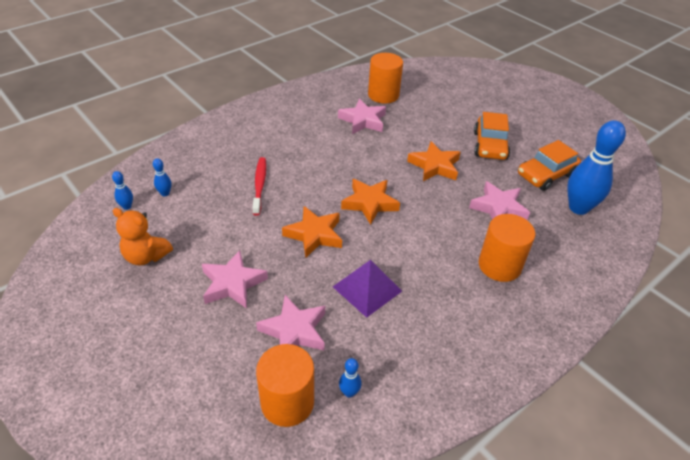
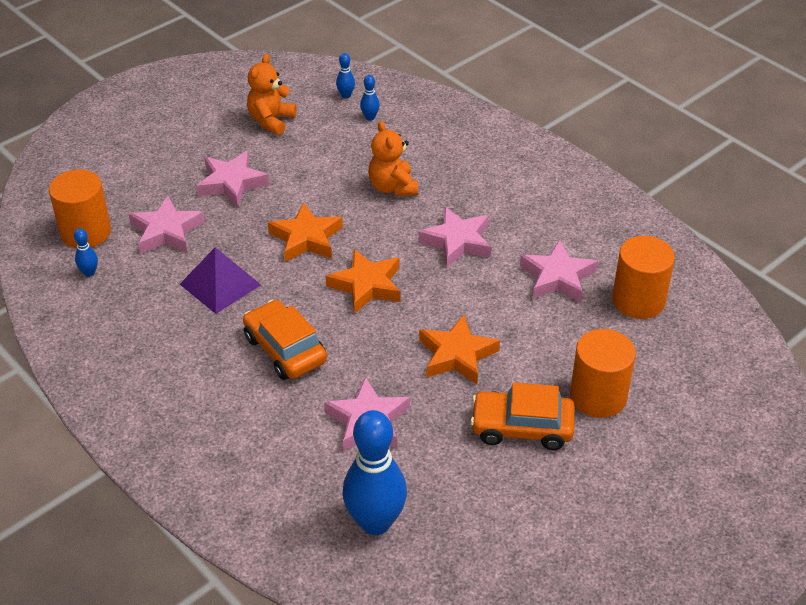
camera: 90 degrees right, 0 degrees up
(259, 185) = (392, 187): red toothbrush -> orange teddy bear
(325, 158) = (457, 241): none -> pink star
(499, 265) = (254, 408): orange cylinder -> orange cylinder (598, 396)
(546, 175) = (454, 493): orange car -> orange car (285, 349)

